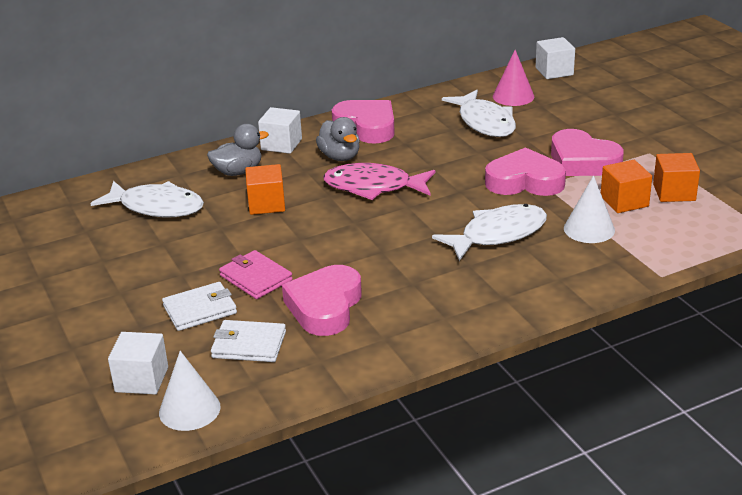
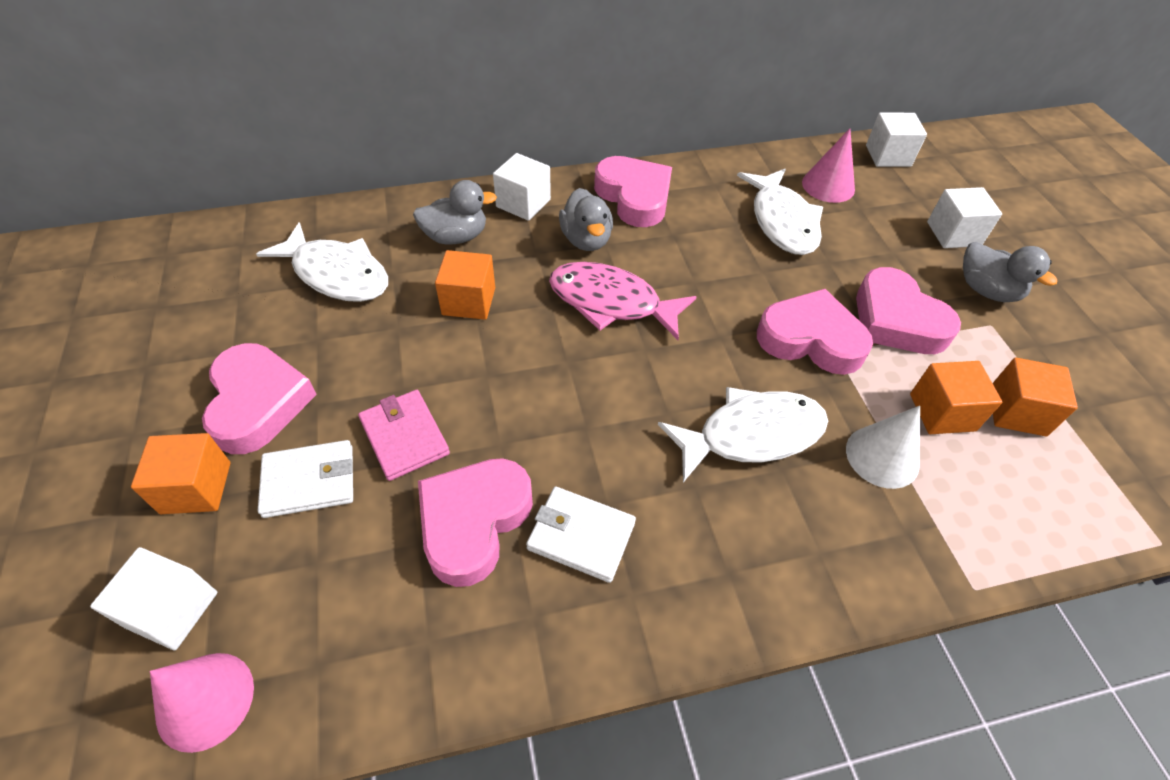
camera: 10 degrees right, 20 degrees up
(121, 327) = (196, 487): none -> orange cube
(139, 281) = (258, 403): none -> pink heart
(189, 409) = (205, 700): white cone -> pink cone
(249, 344) = (343, 575): white wallet -> white wallet (581, 535)
(613, 108) = (953, 234): none -> white cube
(642, 135) = (986, 290): none -> grey duck

